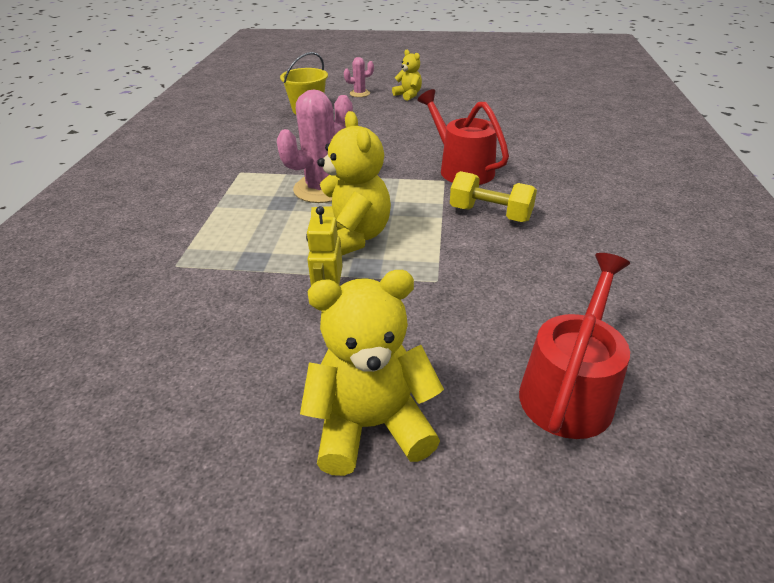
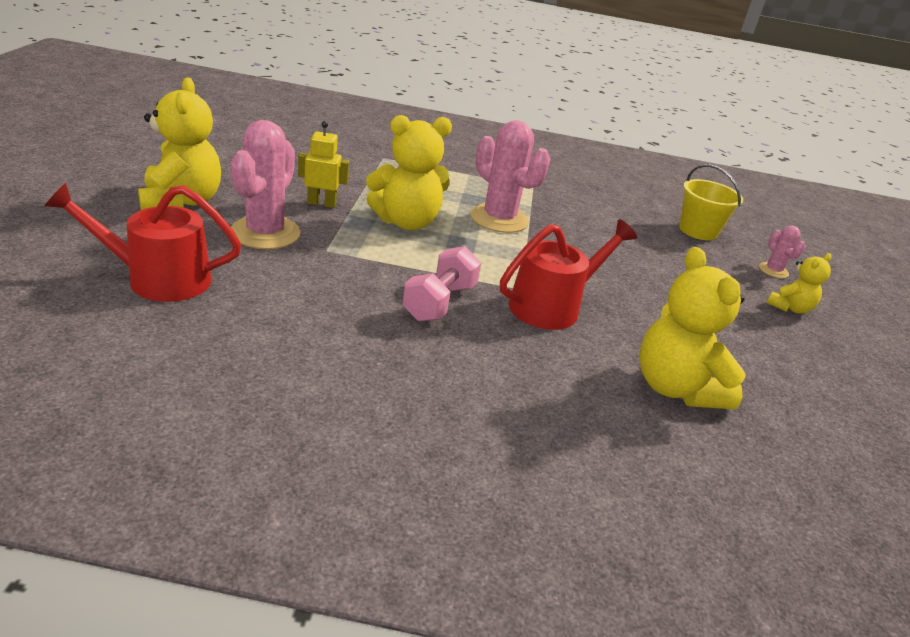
camera: 85 degrees right, 5 degrees down
(422, 329) = (265, 233): none -> pink cactus
(490, 214) = (439, 302): yellow dumbbell -> pink dumbbell
(527, 135) = (675, 388): none -> yellow teddy bear
(569, 390) = (159, 278): red watering can -> red watering can turned 150 degrees clockwise

